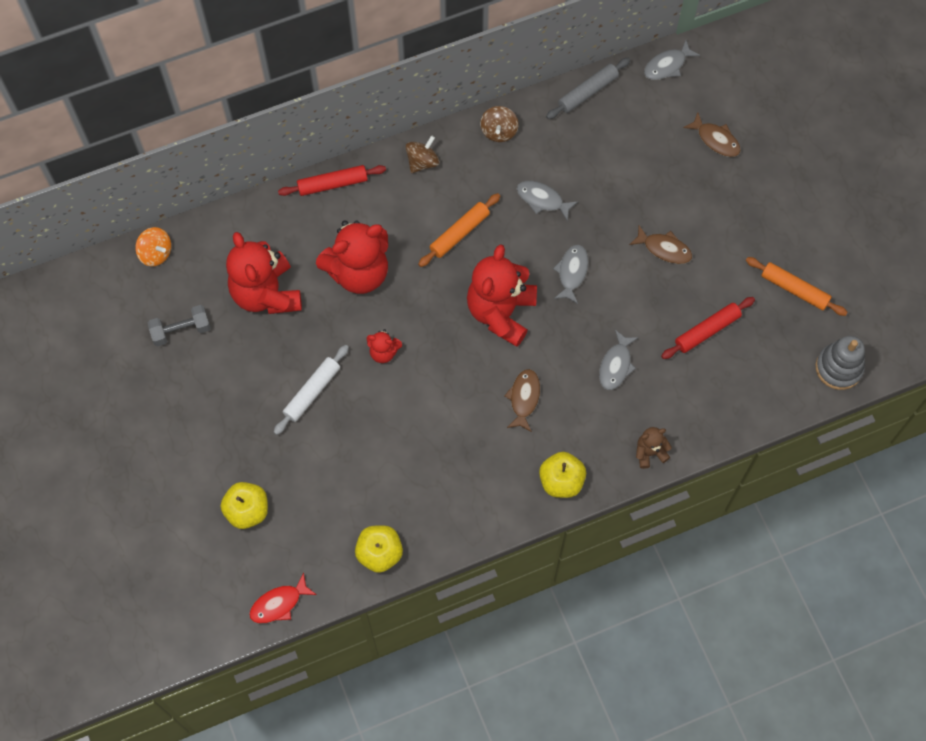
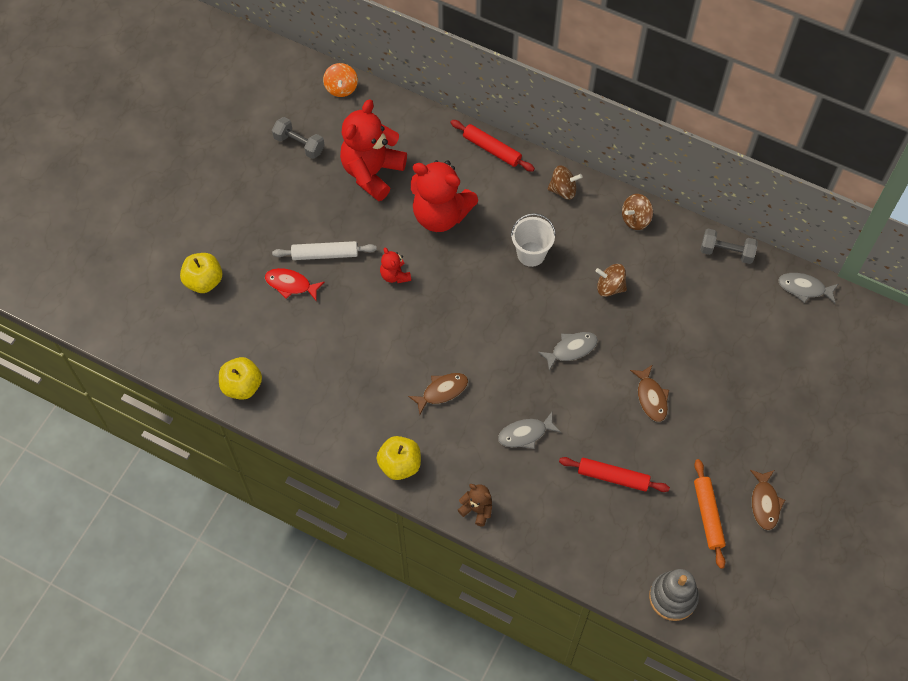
camera: 50 degrees right, 5 degrees down
(279, 604) = (153, 351): red fish -> red fish (291, 284)
(459, 233) = (531, 254): orange rolling pin -> white bucket
(501, 312) = (495, 326): red teddy bear -> none
(542, 200) = (610, 287): grey fish -> brown spinning top
(587, 92) = (726, 252): grey rolling pin -> grey dumbbell
(716, 140) = (777, 367): brown fish -> brown fish (764, 503)

